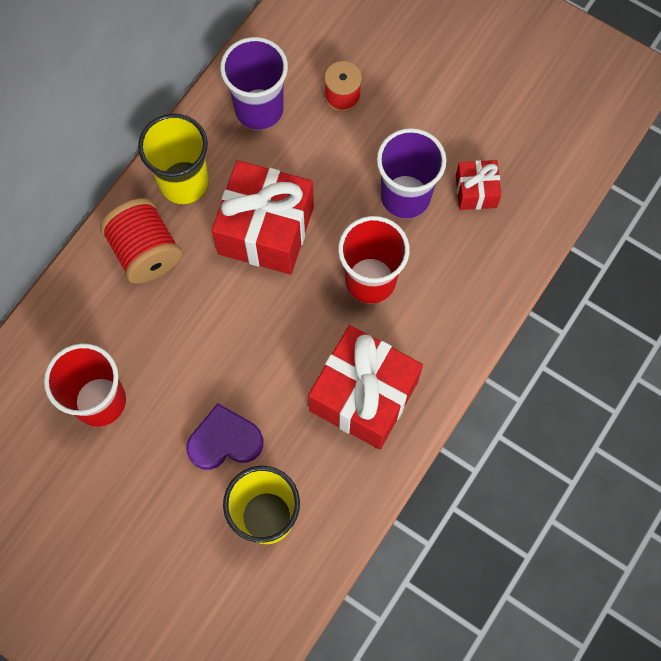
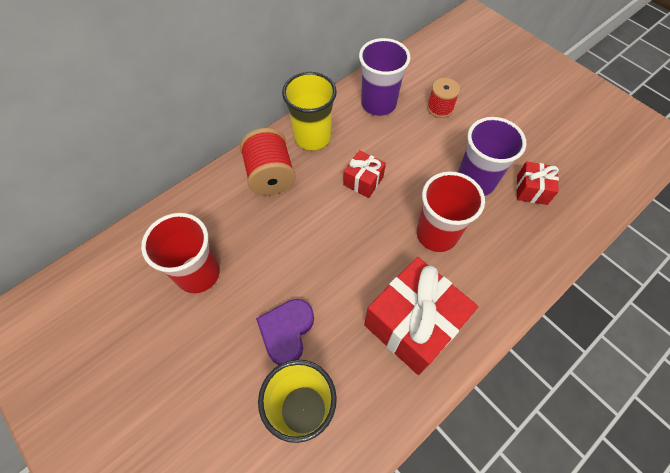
camera: 15 degrees right, 10 degrees down
(224, 441) = (286, 331): purple heart -> purple heart turned 75 degrees counterclockwise
(266, 230) = (363, 181): red gift -> red gift, size x0.50

